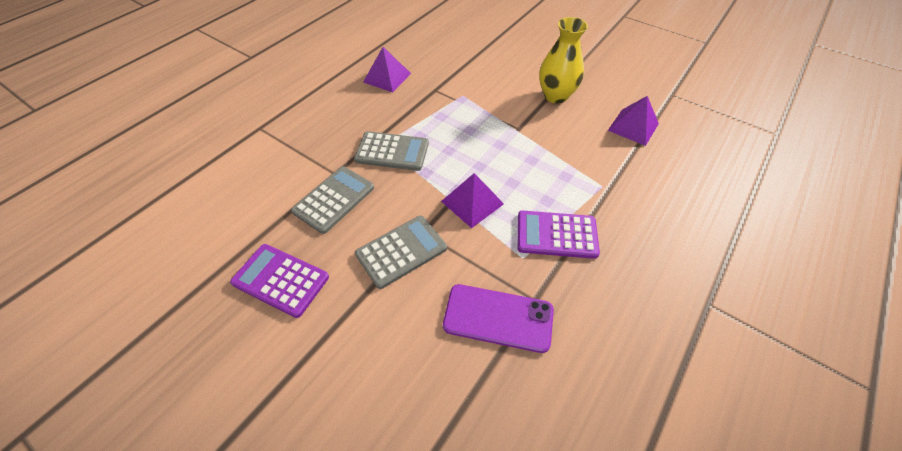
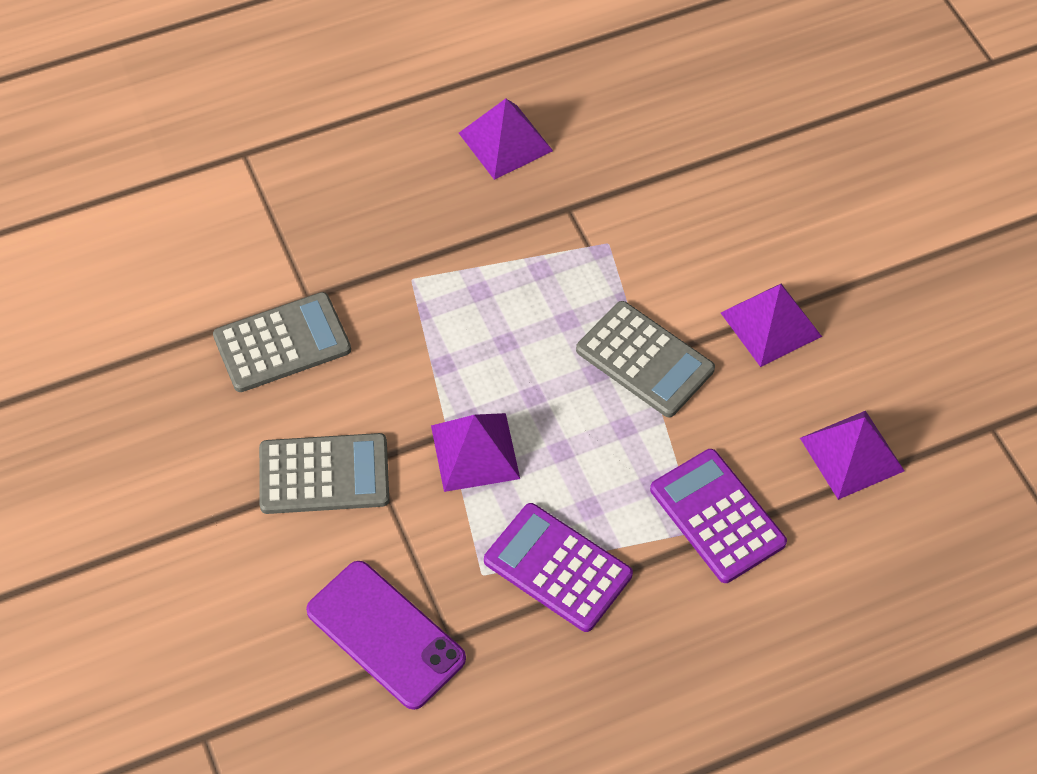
camera: 30 degrees right, 5 degrees up
(280, 280) = (147, 432): purple calculator -> purple calculator (717, 516)
(392, 151) = (417, 301): grey calculator -> grey calculator (645, 360)
(555, 96) = (770, 324): yellow vase -> purple pyramid

